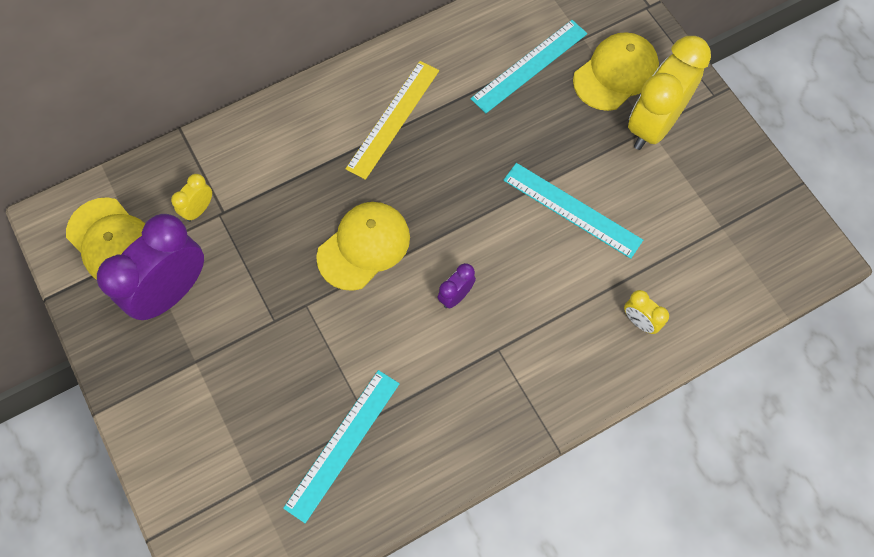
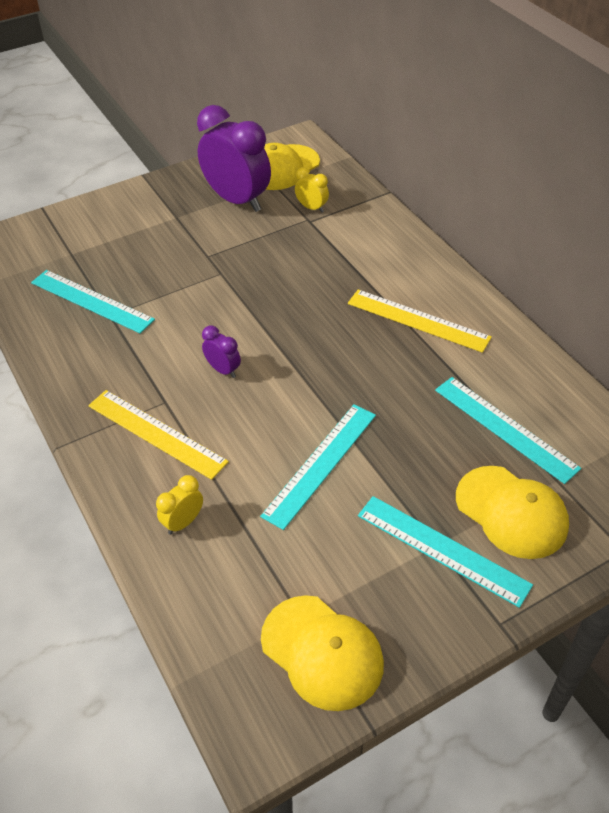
camera: 90 degrees right, 20 degrees down
(364, 246) = (276, 306): yellow cap -> yellow cap (322, 652)
(539, 354) = (156, 433): none -> yellow ruler
(653, 125) = (442, 549): yellow clock -> turquoise ruler

